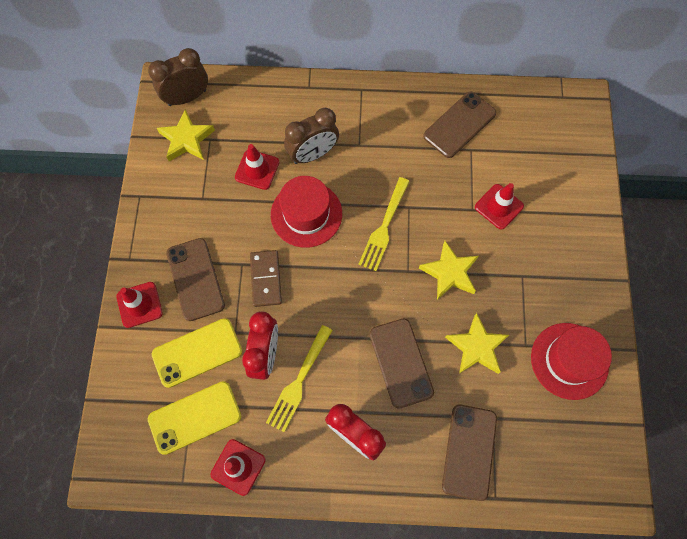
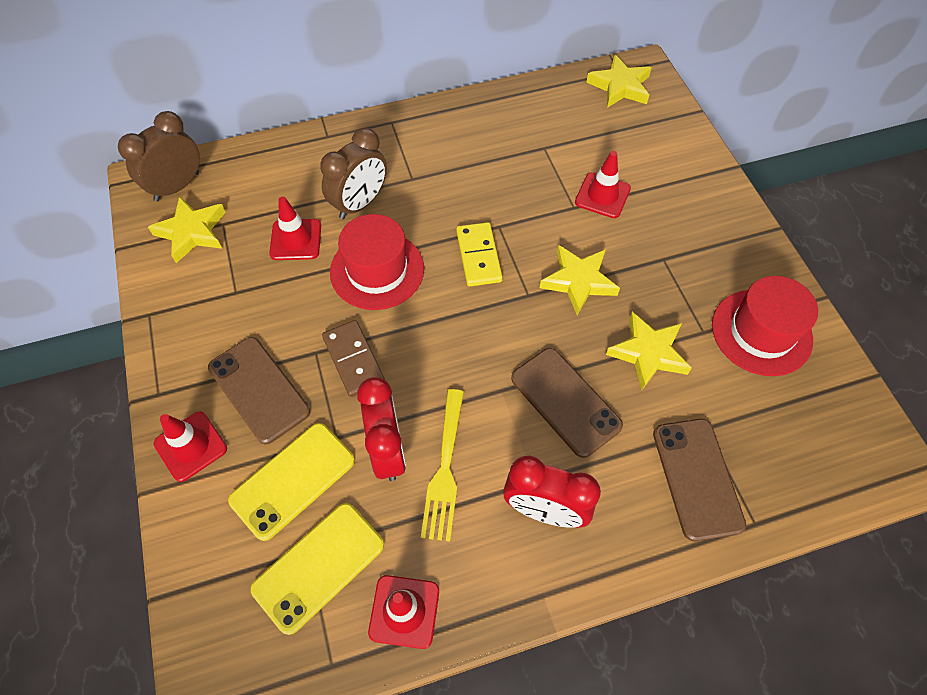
camera: 20 degrees left, 10 degrees down
(384, 227) = (479, 256): yellow fork -> yellow domino
(459, 125) = (520, 127): brown phone -> none
(556, 112) = (620, 86): none -> yellow star

